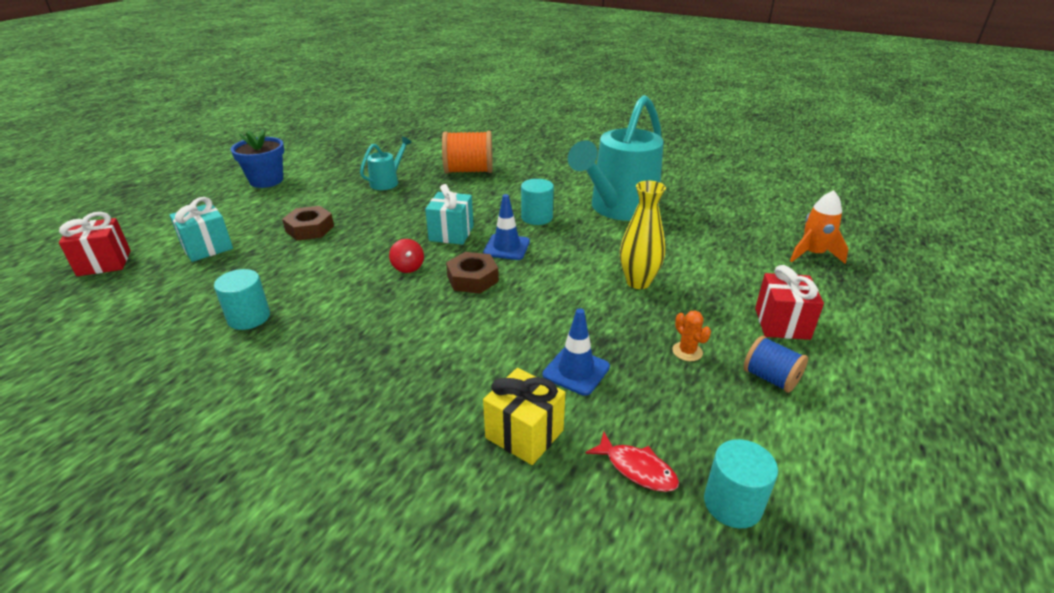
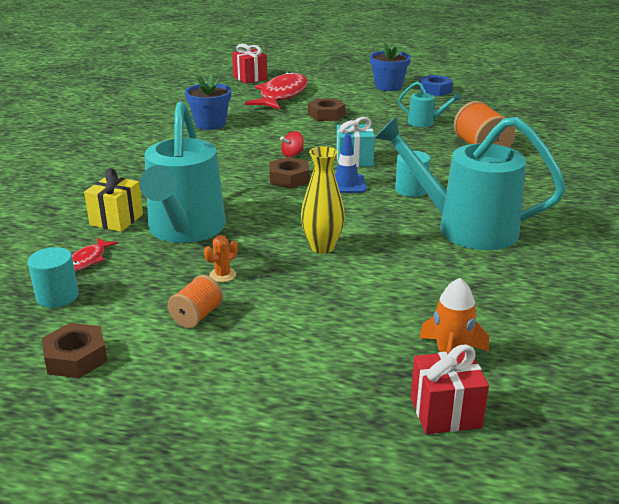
camera: 75 degrees right, 5 degrees down
(207, 248) = (282, 95): turquoise gift -> red fish
(249, 317) = (210, 124): turquoise cylinder -> blue flower pot
(307, 161) = (435, 90): none -> blue nut
(576, 371) = (184, 230): blue traffic cone -> turquoise watering can
(770, 378) = (197, 316): blue spool -> orange spool
(782, 323) = (285, 326): red gift -> red gift (445, 412)
(868, 483) = (76, 358): none -> brown nut

